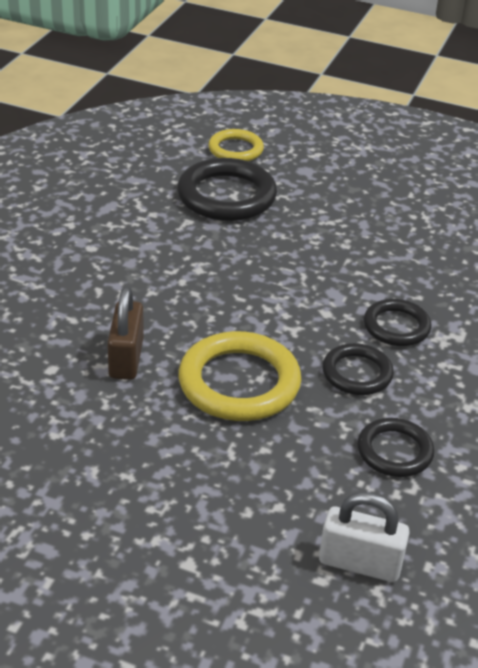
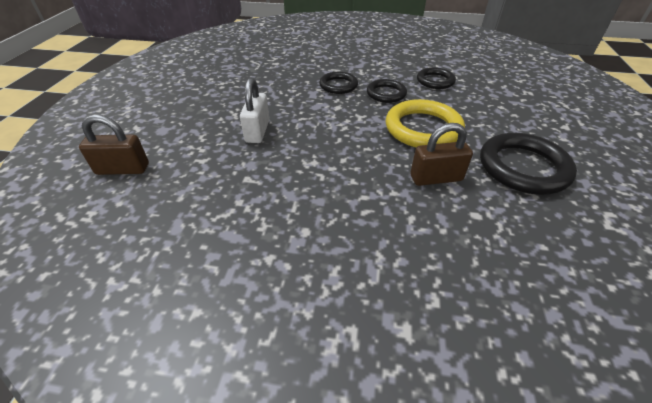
camera: 100 degrees left, 5 degrees up
(226, 196) = (204, 163): black ring -> black ring (523, 167)
(235, 149) = (123, 169): yellow ring -> brown padlock
(360, 563) = (510, 84): white padlock -> white padlock (257, 131)

